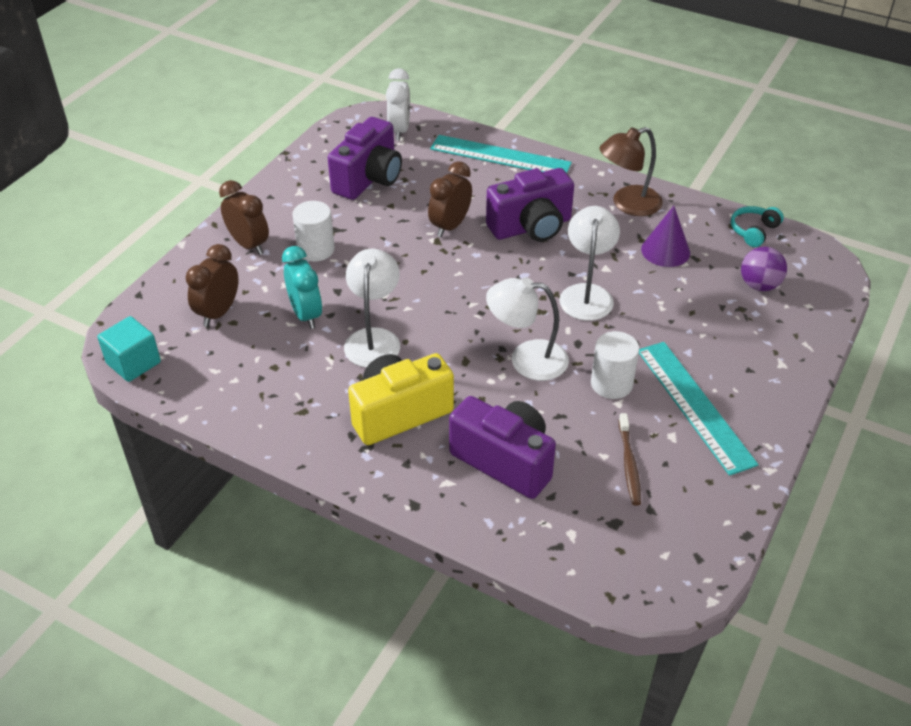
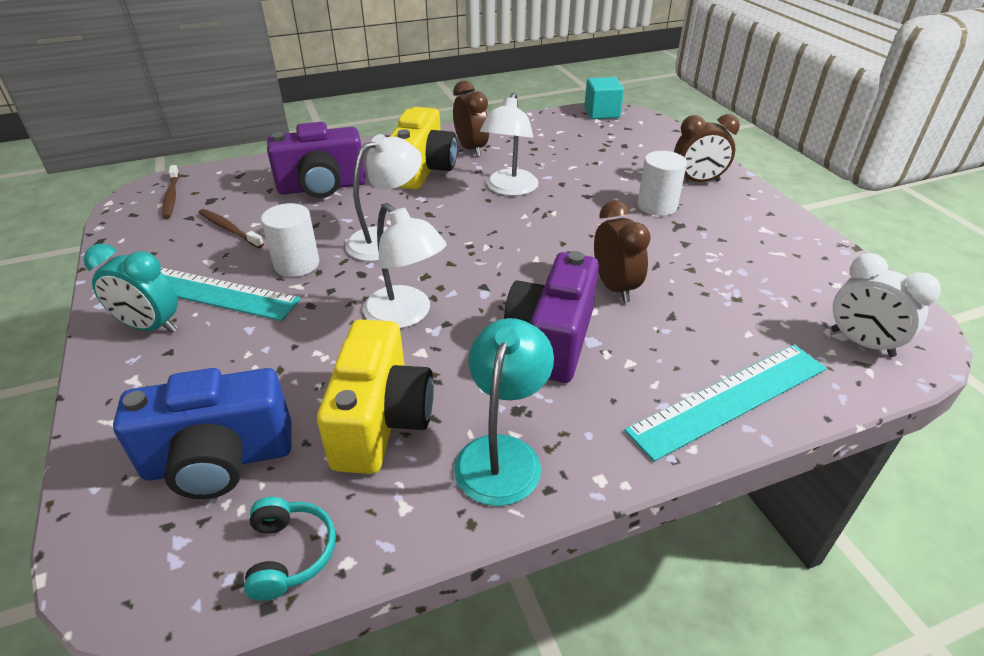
camera: 130 degrees right, 5 degrees down
(218, 312) = (620, 147): brown clock -> brown clock (471, 149)
(306, 314) = (574, 175): turquoise clock -> turquoise clock (150, 327)
(369, 179) = (756, 276): purple camera -> none
(374, 339) = (509, 189): white lamp -> white lamp turned 60 degrees clockwise
(627, 204) = (502, 454): brown lamp -> turquoise lamp
(646, 559) = (171, 197): none -> brown toothbrush
(665, 251) = (381, 421): purple cone -> yellow camera
(759, 285) = (219, 461): purple ball -> blue camera

